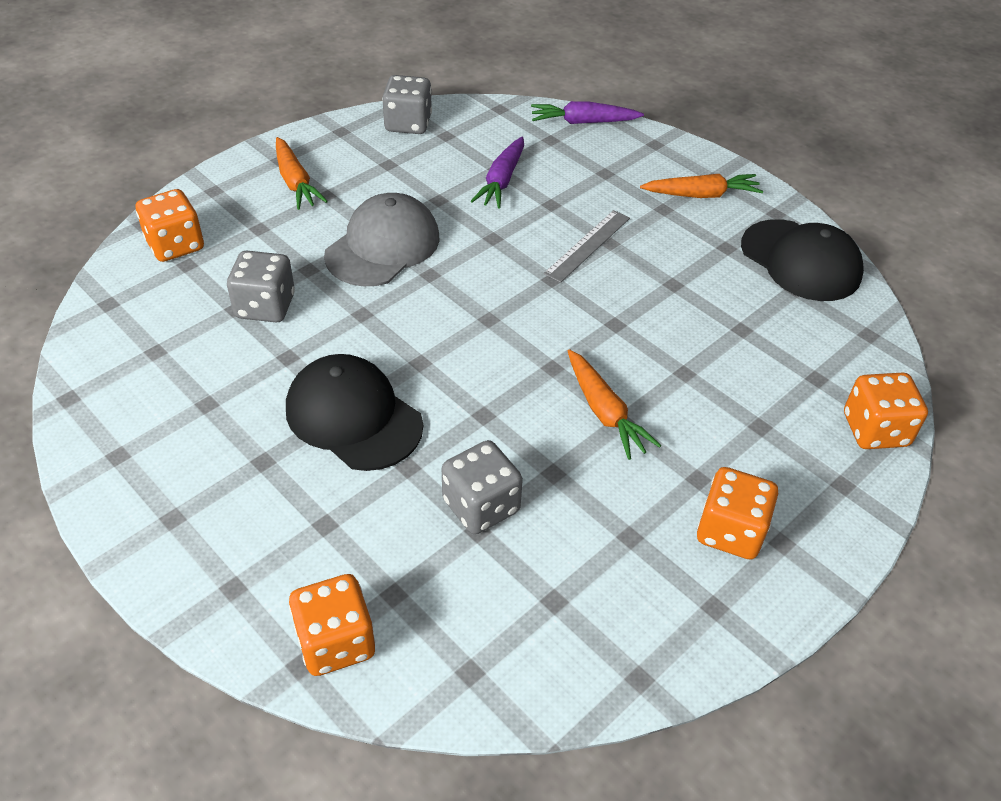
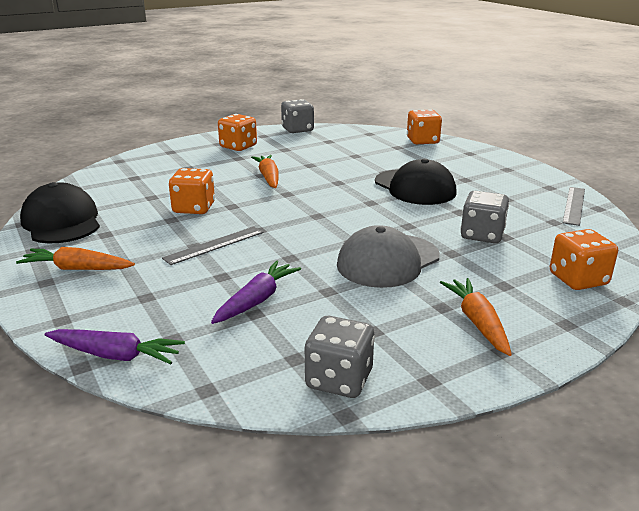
camera: 165 degrees left, 20 degrees down
(103, 399) = (574, 205): none -> grey ruler
(481, 506) = (351, 160): grey dice -> grey dice (297, 130)
(875, 430) = (130, 161): orange dice -> orange dice (194, 208)

